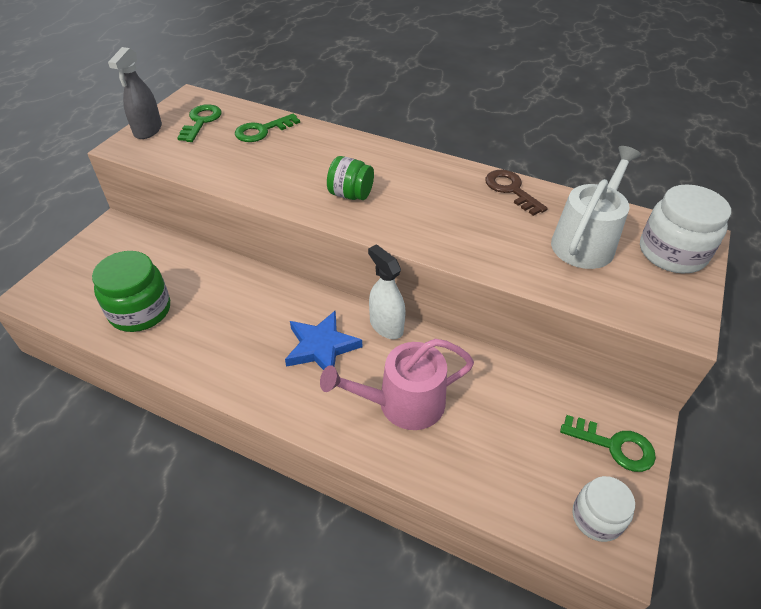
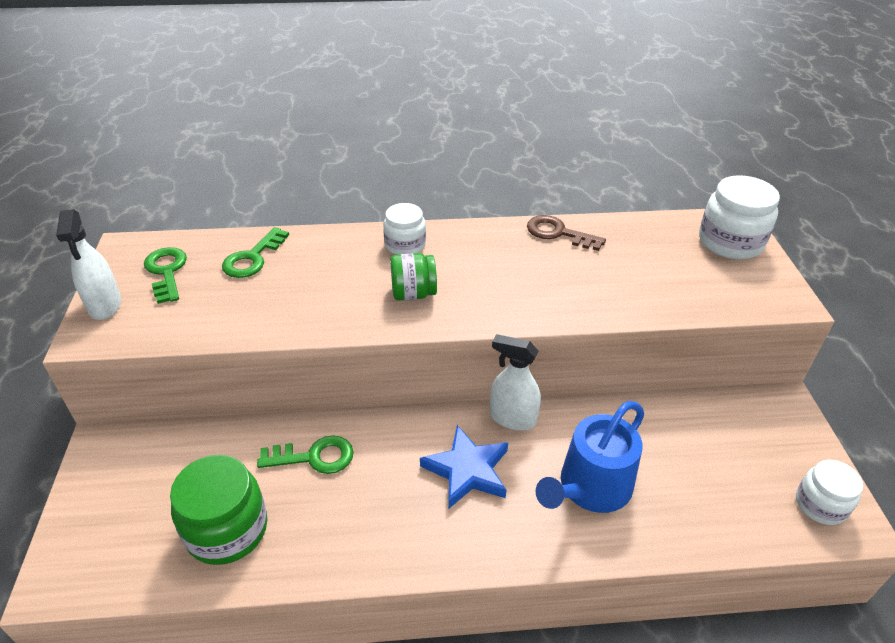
camera: 30 degrees left, 5 degrees down
(148, 130) = (105, 305): grey spray bottle -> white spray bottle
(377, 157) = (405, 245): none -> white jar
(403, 403) = (590, 487): pink watering can -> blue watering can
(585, 241) = (659, 258): white watering can -> none
(614, 446) = (783, 435): green key -> green key (314, 457)

